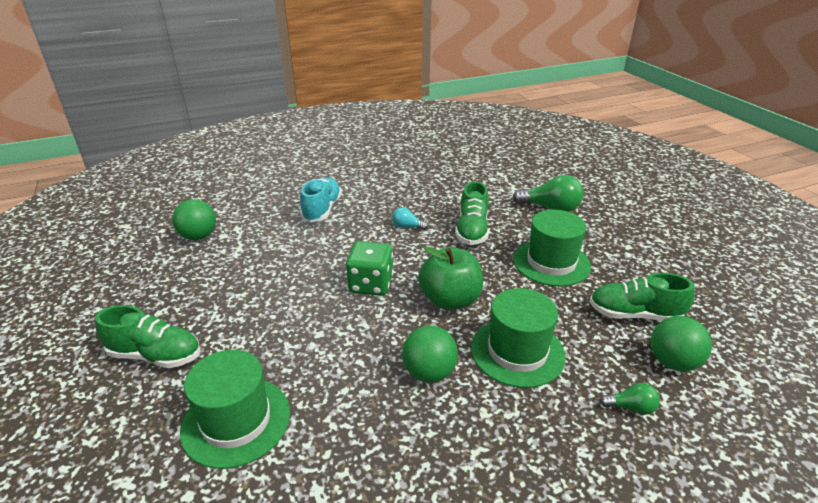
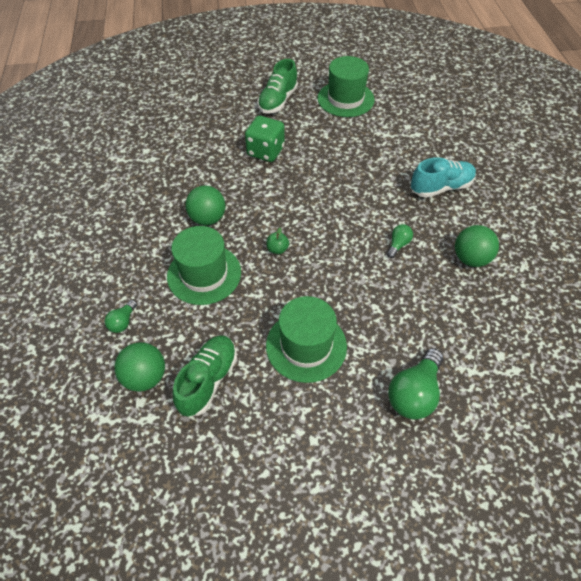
camera: 105 degrees right, 20 degrees up
(199, 236) = (408, 114): green ball -> green ball (470, 259)
(236, 421) = (212, 132): green hat -> green hat (345, 99)
(322, 210) = (441, 187): turquoise shoe -> turquoise shoe turned 45 degrees counterclockwise
(371, 284) = (314, 204): green dice -> green dice (265, 151)
(407, 226) = (398, 245): turquoise light bulb -> green light bulb
(450, 300) = (277, 249): green apple -> green apple, size x0.42
(472, 230) = (380, 296): green shoe -> none

